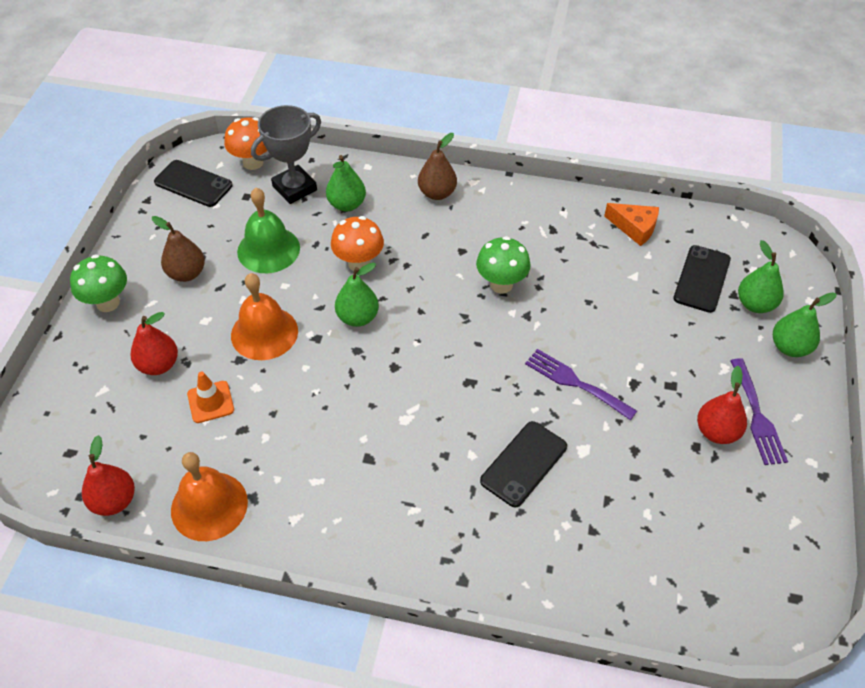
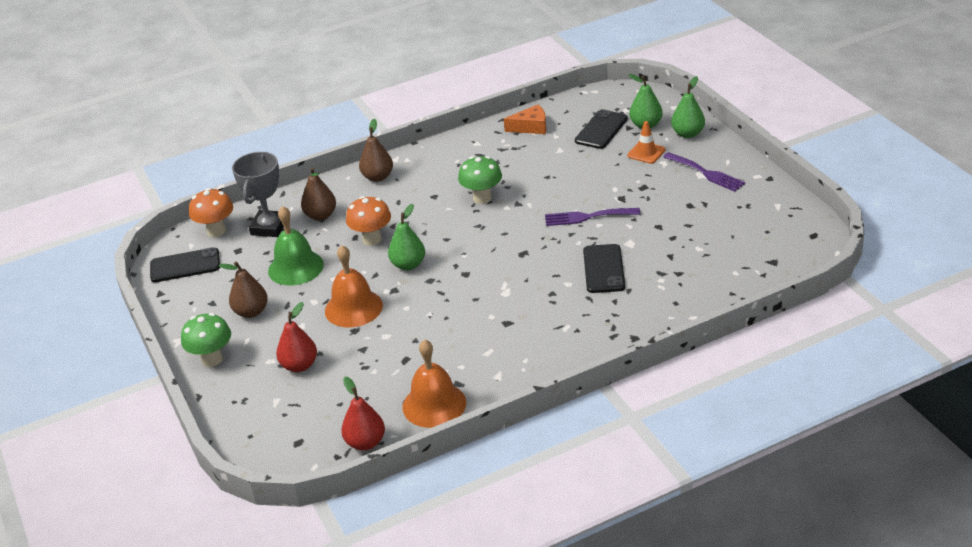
camera: 35 degrees left, 15 degrees down
(210, 402) = (364, 360): orange traffic cone -> orange traffic cone (646, 153)
(347, 204) = (321, 215): green pear -> brown pear
(702, 279) = (601, 130): black phone -> black phone turned 45 degrees clockwise
(716, 432) = (693, 192): red pear -> none

